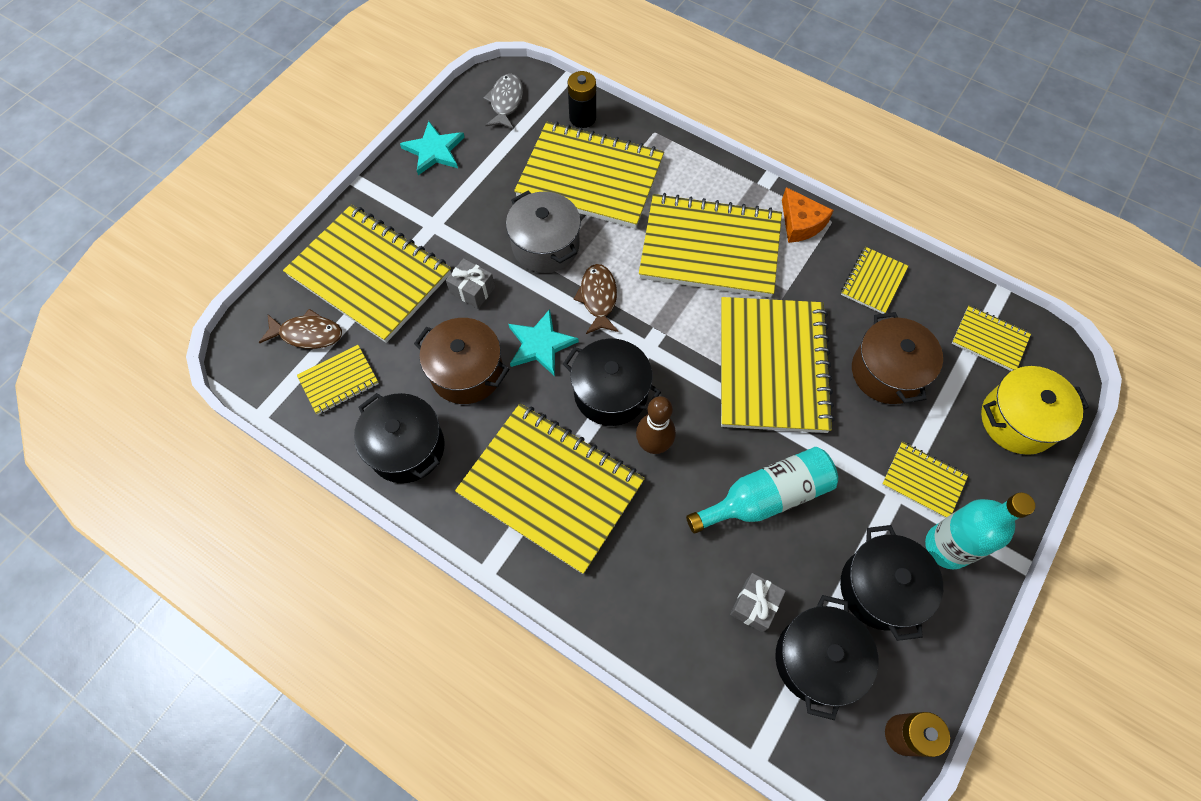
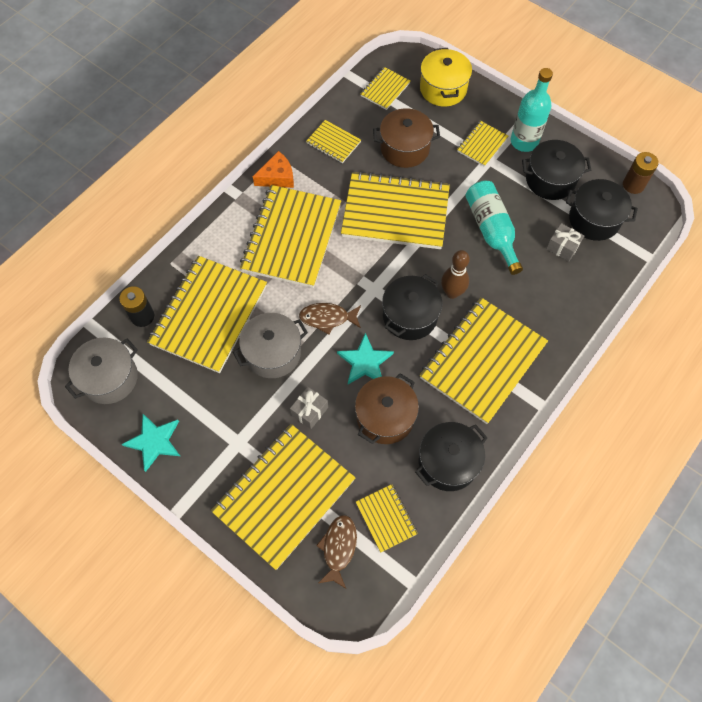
camera: 85 degrees left, 0 degrees up
(506, 102) = (109, 378): grey fish -> grey pot

